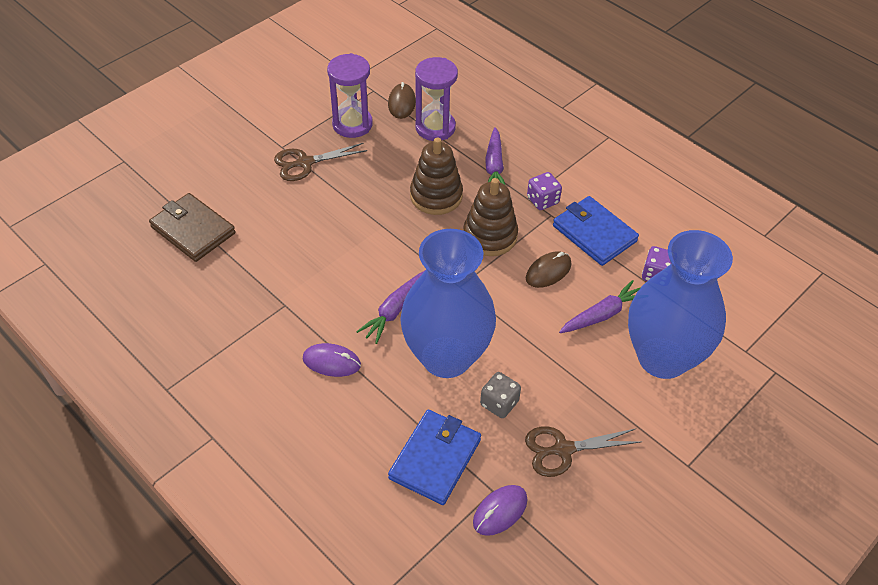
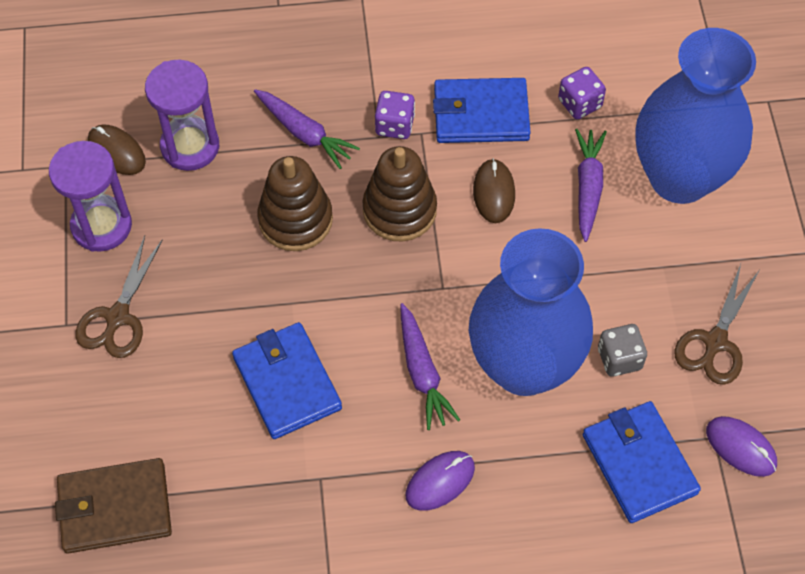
camera: 50 degrees left, 10 degrees up
(331, 254) = (287, 383): none -> blue wallet
(500, 511) = (741, 447): purple mouse -> purple mouse turned 45 degrees counterclockwise

